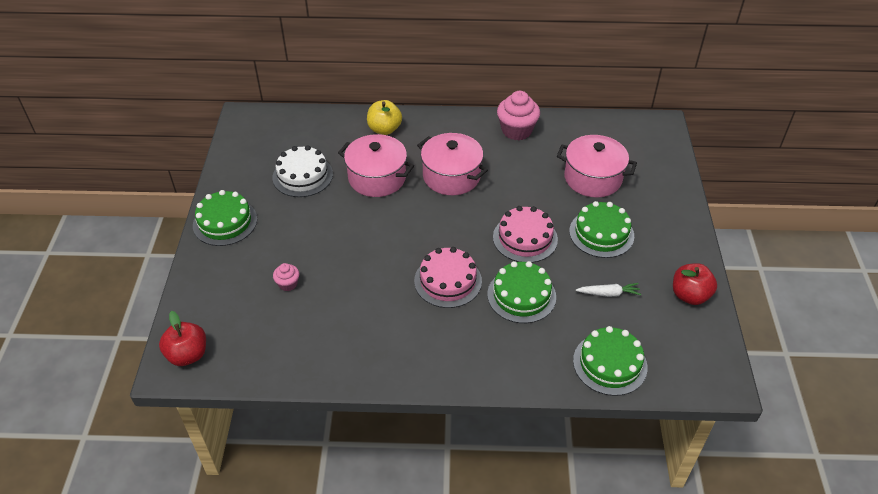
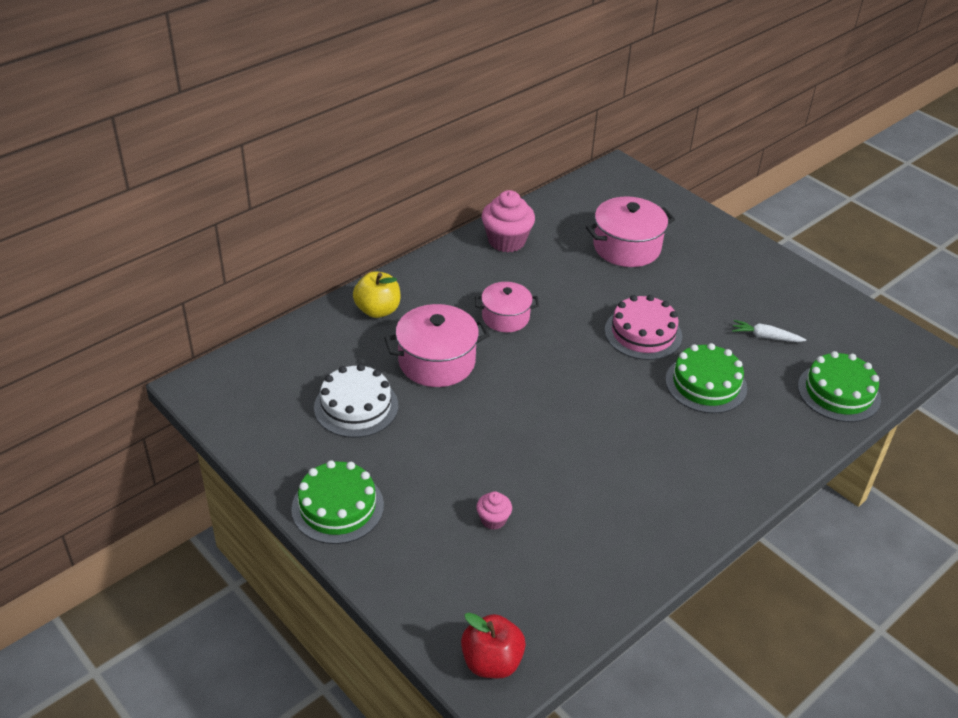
camera: 45 degrees left, 5 degrees down
(448, 281) = (632, 413): pink cake -> none
(451, 176) = (505, 317): pink pot -> pink pot, size x0.65
(601, 233) = (695, 290): green cake -> none
(609, 293) = (765, 337): white carrot -> white carrot turned 120 degrees counterclockwise
(689, 295) = (819, 300): red apple -> none

